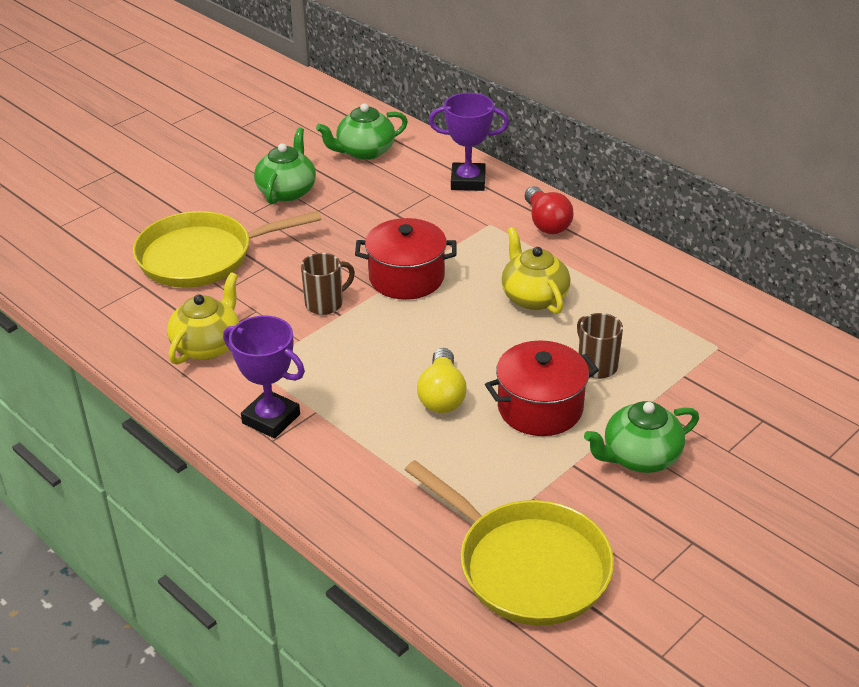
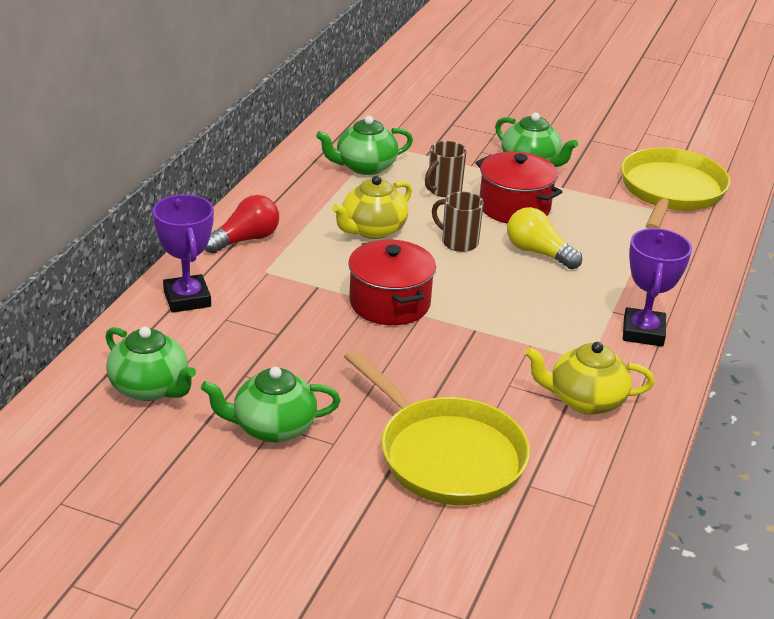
camera: 115 degrees left, 5 degrees down
(325, 303) = (465, 343): brown mug -> brown mug (458, 242)
(442, 395) = (538, 253): yellow light bulb -> yellow light bulb turned 120 degrees counterclockwise
(666, 322) = (364, 167): none -> green teapot

